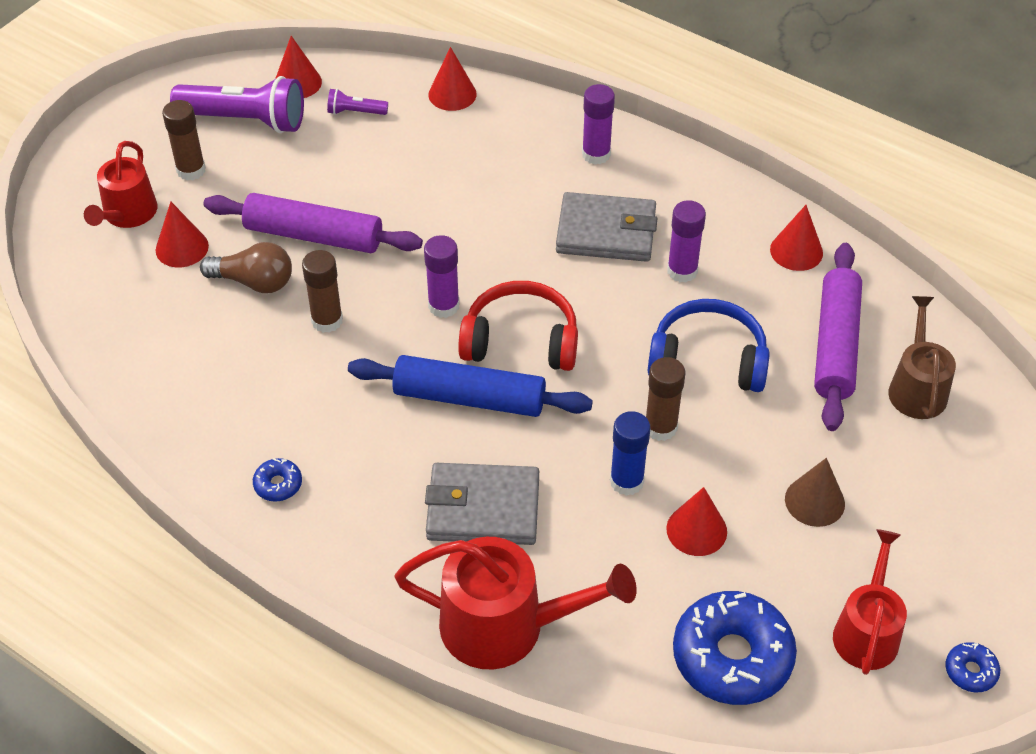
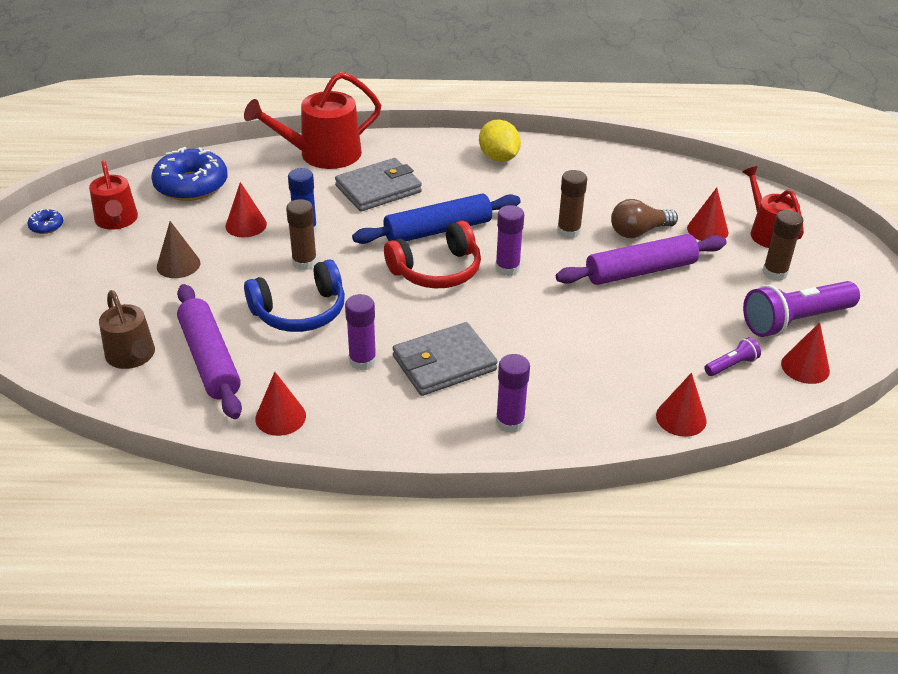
camera: 145 degrees right, 10 degrees down
(278, 484) = (498, 158): blue donut -> yellow lemon

